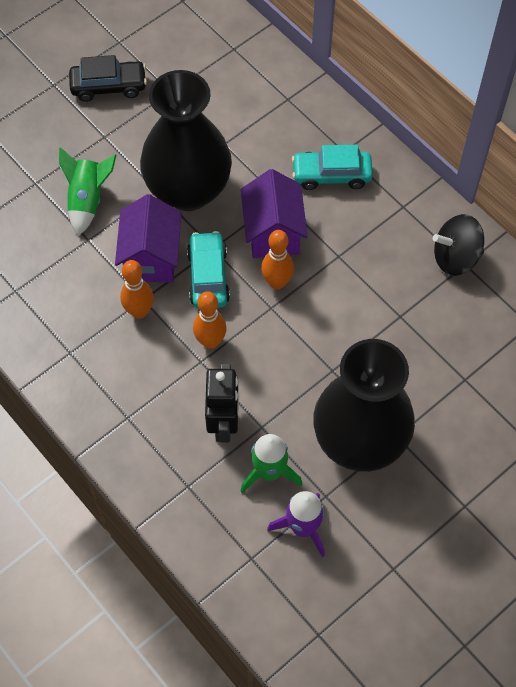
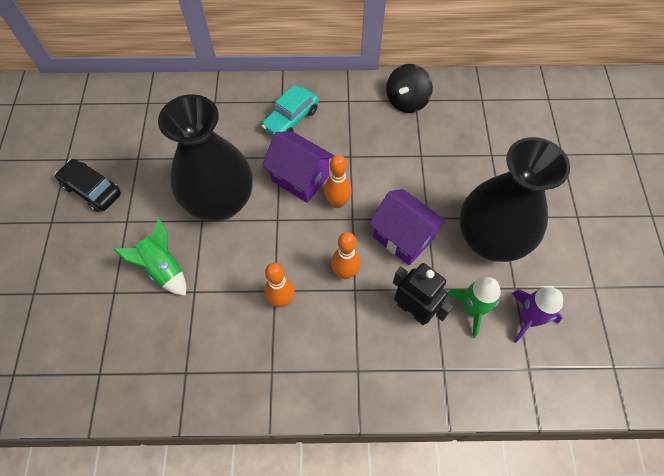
camera: 50 degrees left, 0 degrees up
(109, 86) = (92, 190): black car -> black car turned 90 degrees counterclockwise
(151, 258) = (248, 262): purple house -> purple house (403, 238)
(208, 276) = (295, 238): turquoise car -> none

